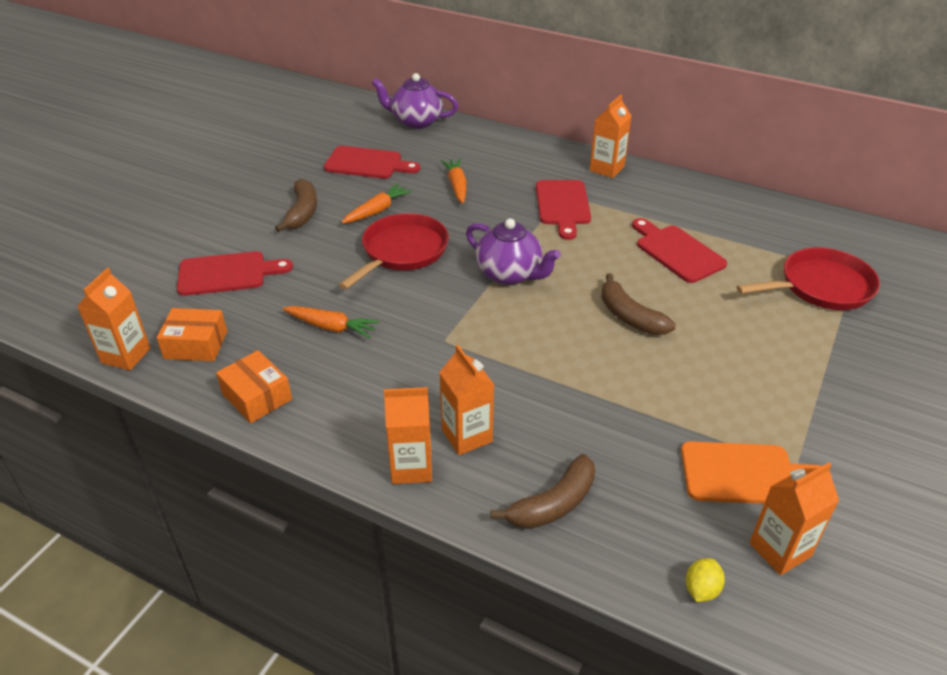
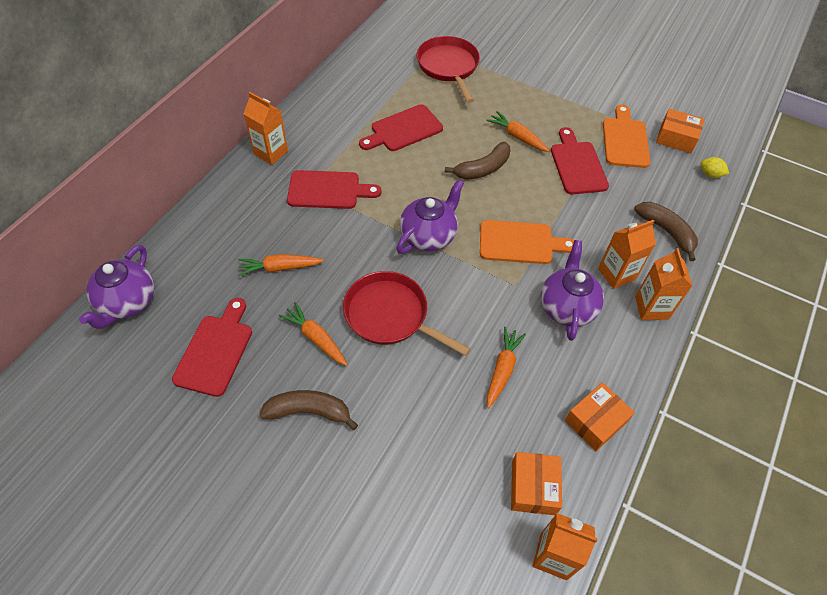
camera: 90 degrees left, 15 degrees up
(227, 274) = (419, 476): red cutting board -> red cutting board (577, 165)
(412, 383) = (567, 307): none -> purple teapot
(509, 346) = (520, 243): none -> orange cutting board
(703, 350) = (517, 136): none -> orange carrot
(780, 550) = (676, 138): orange carton -> orange box

